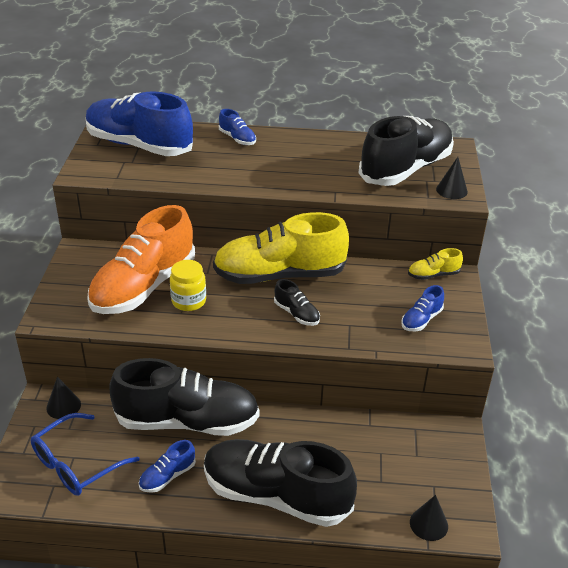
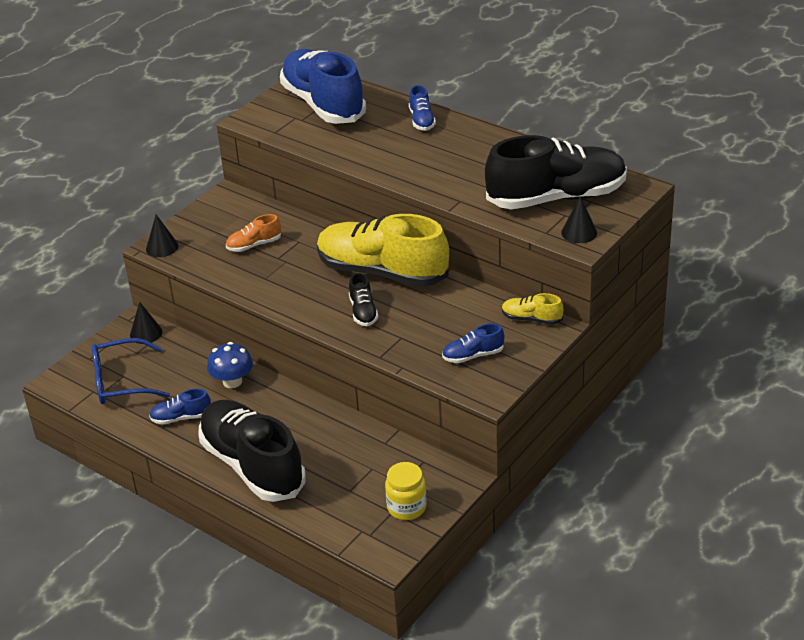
camera: 35 degrees right, 0 degrees up
(144, 286) = (254, 245): orange shoe -> orange shoe, size x0.42
(187, 421) = (232, 381): black shoe -> blue mushroom
(189, 301) = (280, 270): yellow jar -> yellow jar (406, 507)
(428, 524) = (357, 537): black cone -> black cone (162, 247)

